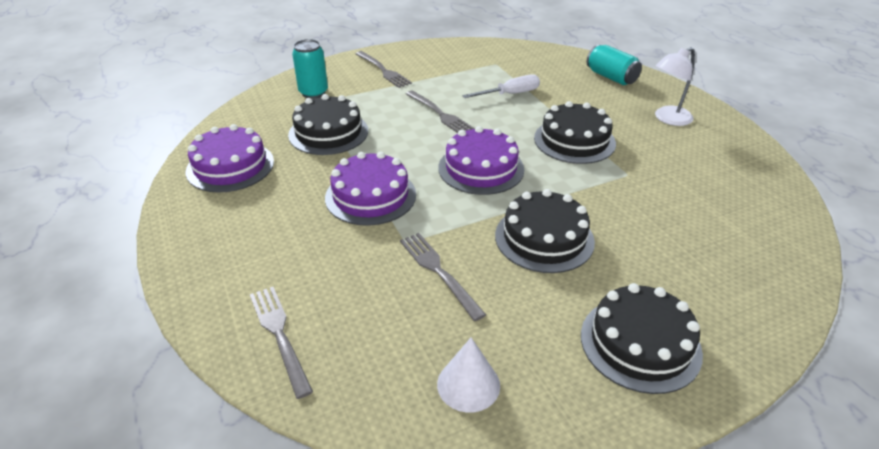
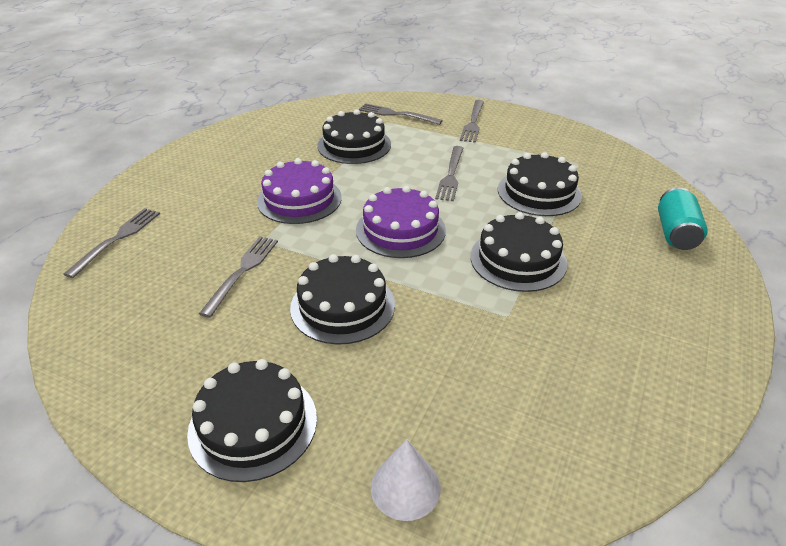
camera: 50 degrees right, 0 degrees up
(230, 166) = (266, 134): purple cake -> none
(313, 93) = (396, 114): turquoise can -> grey fork
(468, 384) = (129, 344): white cone -> white cone (405, 487)
(510, 94) = (539, 192): white screwdriver -> black cake
(668, 119) = (657, 303): white lamp -> none

